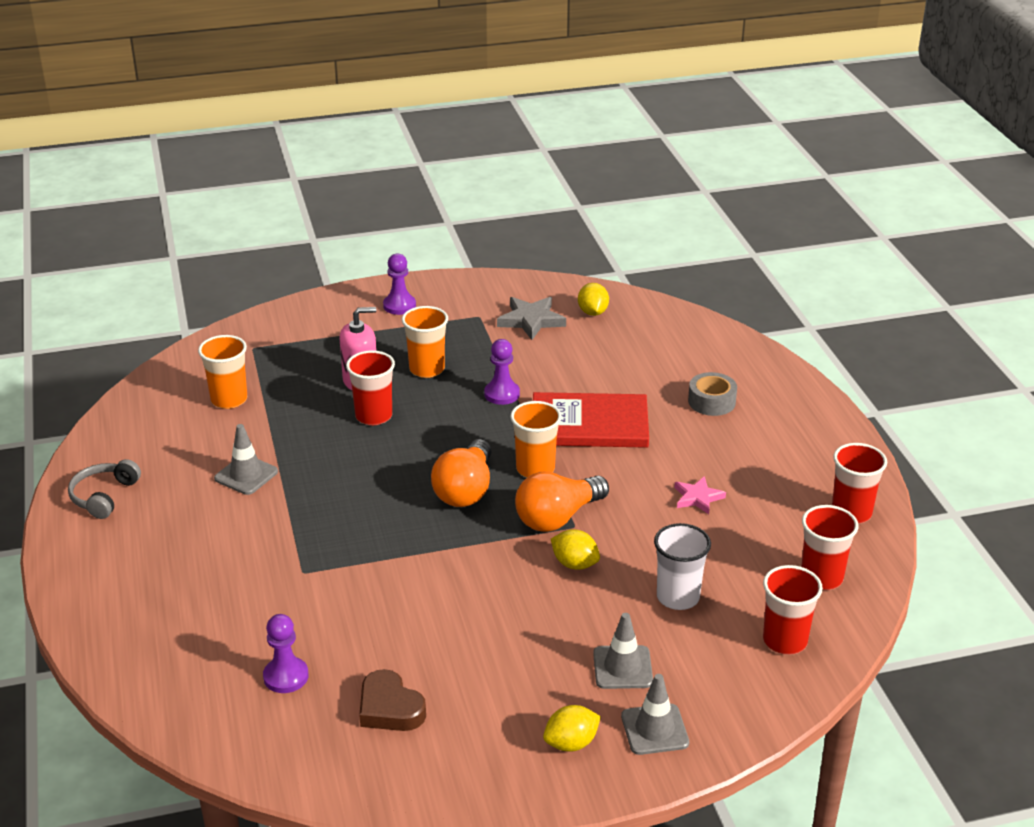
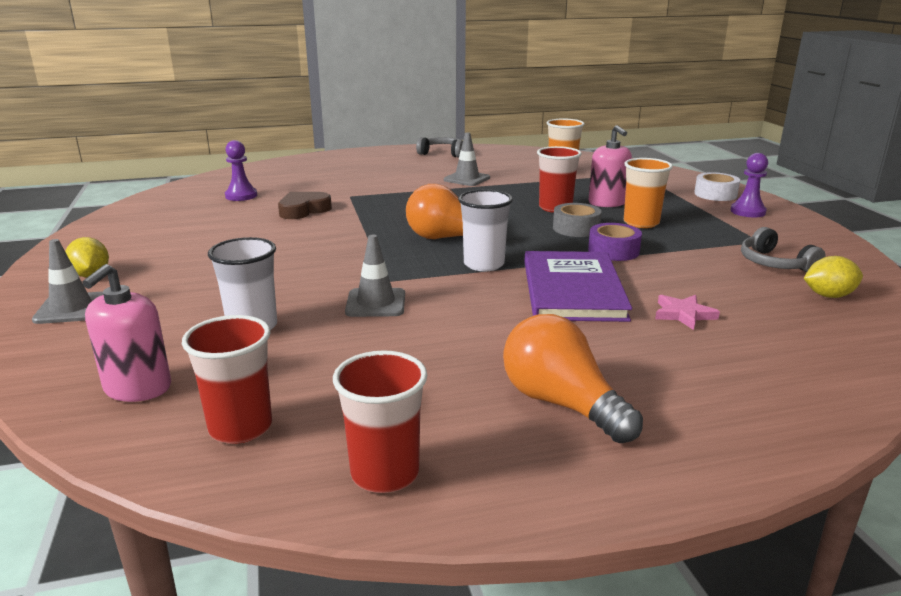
camera: 90 degrees right, 10 degrees down
(341, 312) = (715, 194): none -> white tape
(390, 708) = (187, 221): brown heart -> brown heart (303, 210)
(502, 394) = (613, 251): purple pawn -> purple tape
(531, 320) = (774, 263): grey star -> grey headphones
(535, 469) = (484, 264): orange cup -> white cup
(557, 518) = (402, 273): orange light bulb -> orange light bulb (561, 404)
(575, 564) = (327, 279): yellow lemon -> none
(589, 424) = (572, 290): red book -> purple book
(622, 667) = (166, 297): grey traffic cone -> grey traffic cone (376, 303)
(697, 498) = (432, 346): pink star -> pink star (683, 314)
(711, 402) = (658, 367): grey tape -> grey tape (576, 228)
(785, 641) = (137, 388): red cup -> pink soap dispenser

